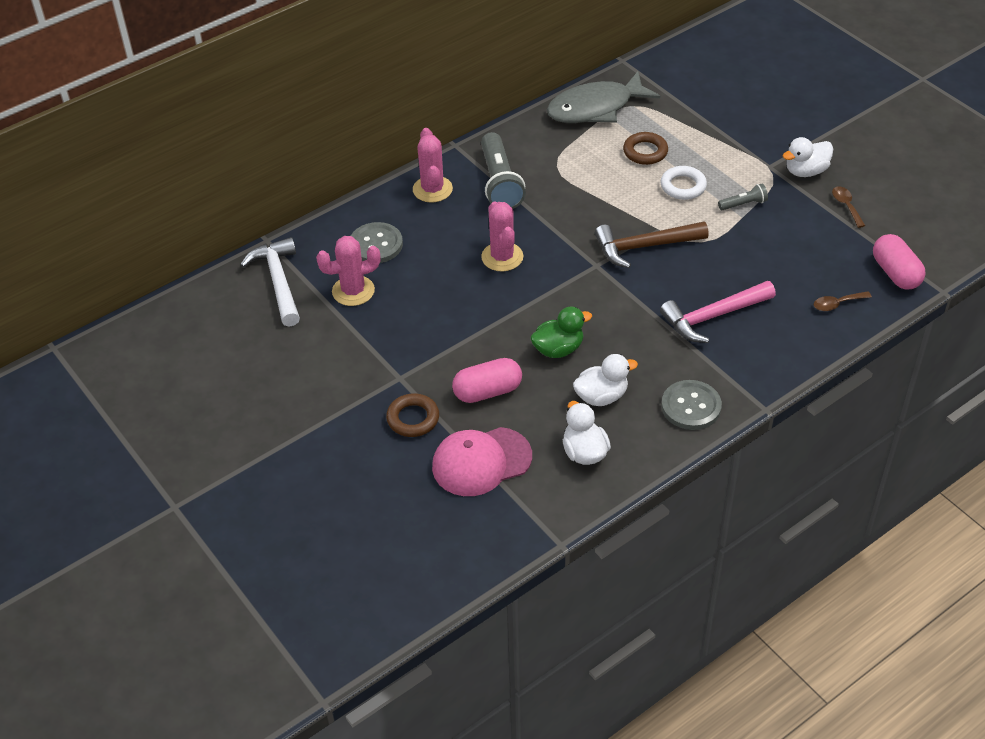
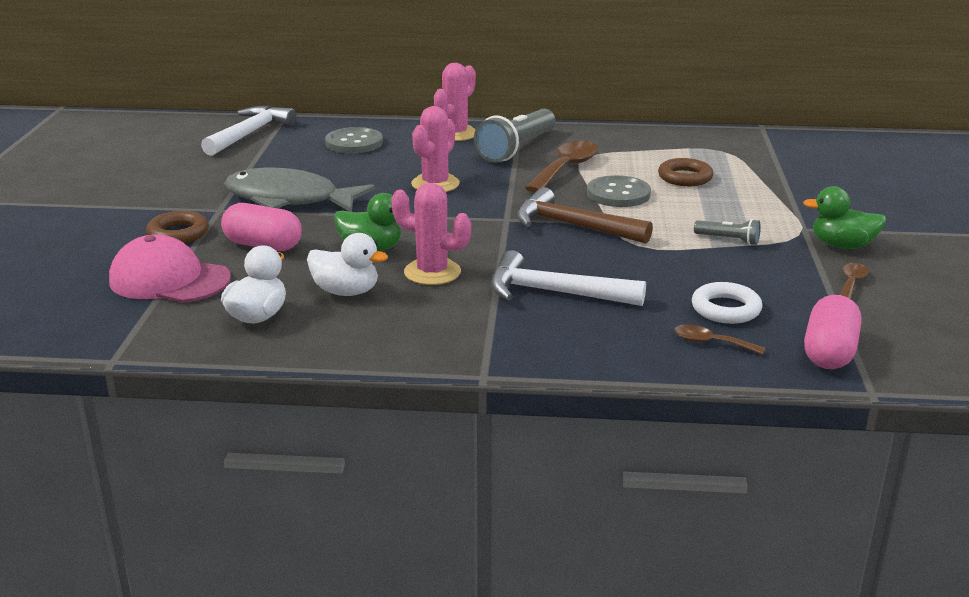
camera: 40 degrees right, 20 degrees down
(353, 291) = (287, 157): pink cactus -> pink cactus (432, 272)
(561, 186) = (566, 168): none -> brown spoon
(595, 108) = (684, 141): grey fish -> grey fish (289, 199)
(683, 186) = (684, 208): white ring -> white ring (726, 309)
(691, 406) = (412, 337): grey button -> grey button (618, 194)
(713, 317) = (554, 292): pink hammer -> white hammer
(806, 171) = (842, 246): white duck -> green duck

